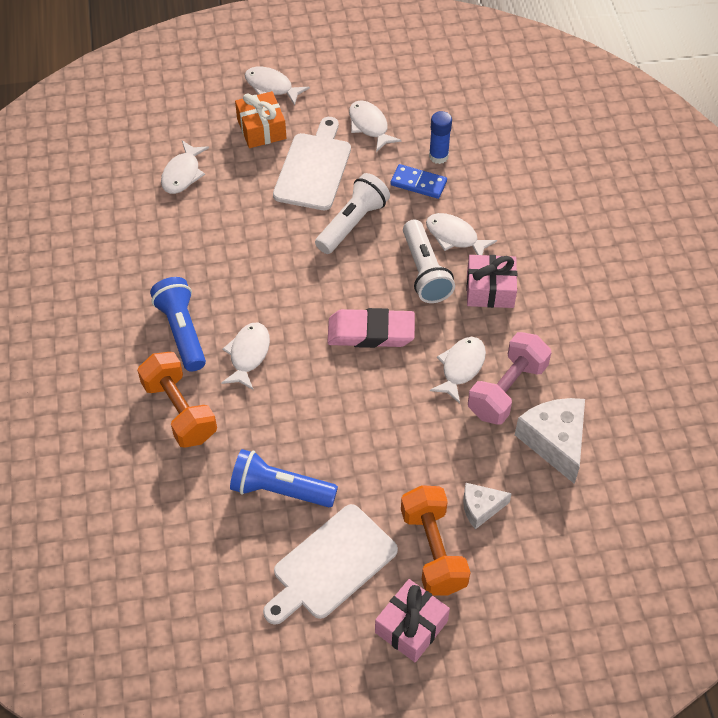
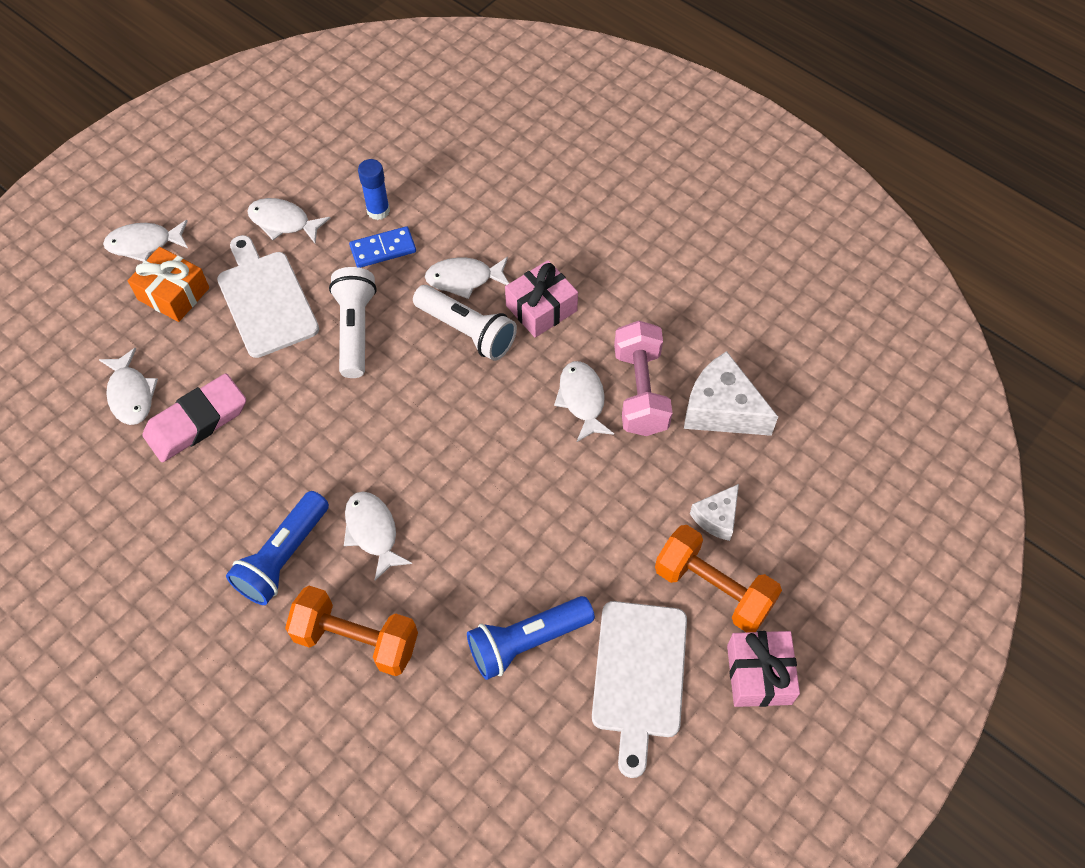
camera: 40 degrees left, 5 degrees up
(182, 331) = (283, 557): blue flashlight -> blue flashlight turned 90 degrees counterclockwise
(371, 332) = (470, 425): pink eraser -> pink eraser (196, 421)

